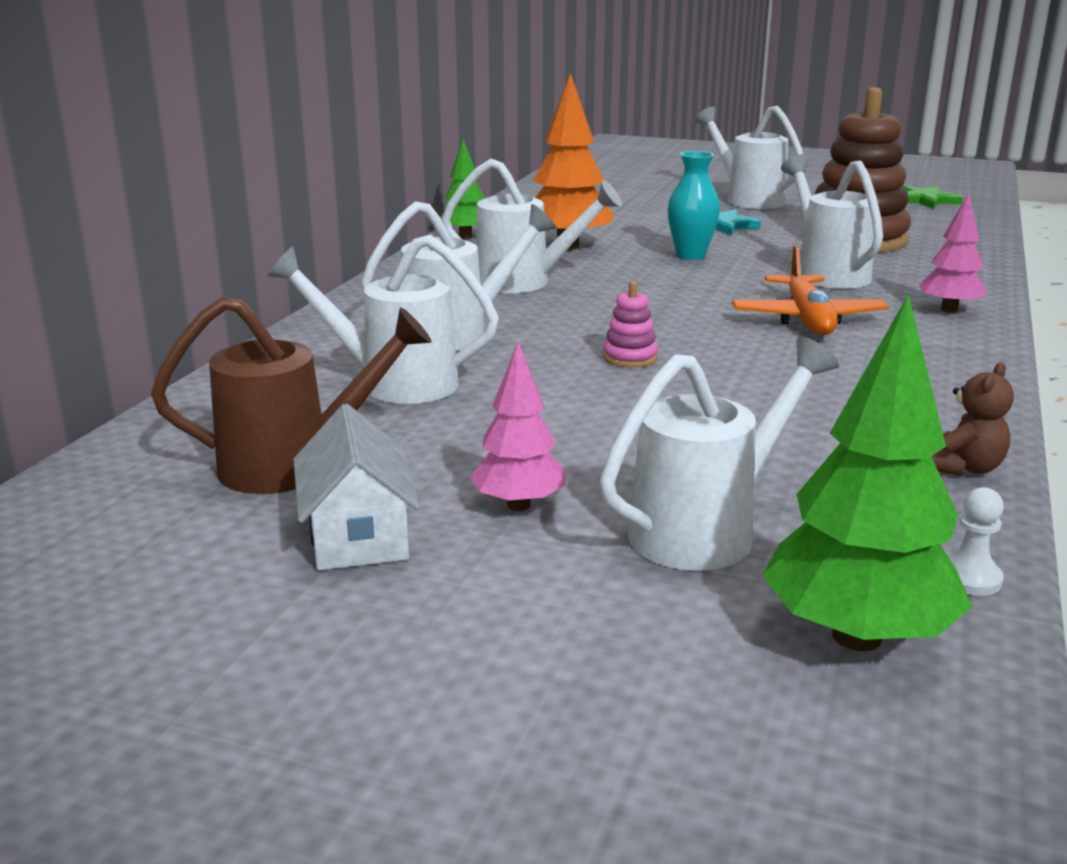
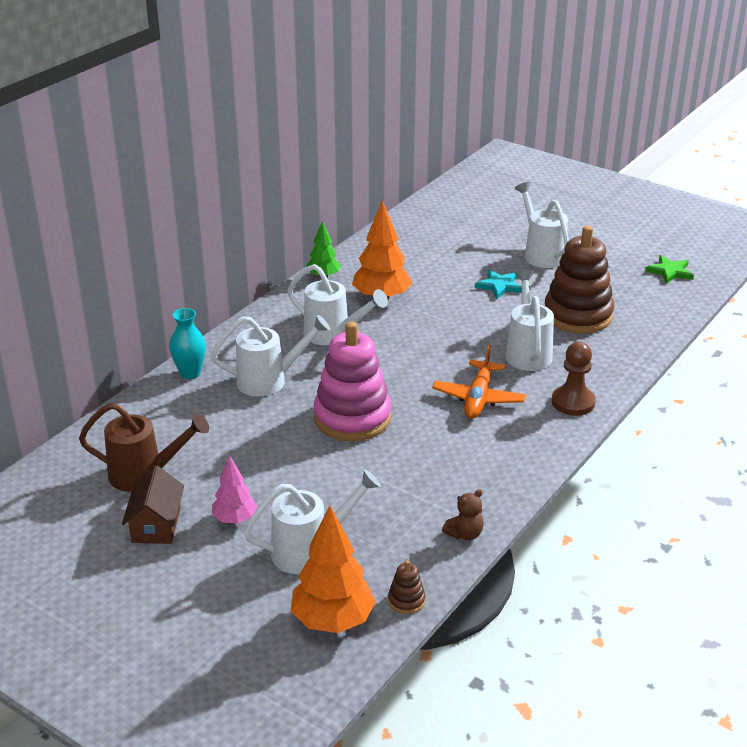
camera: 15 degrees right, 10 degrees up
(358, 535) = (156, 525): white house -> brown house
(395, 383) = (217, 419): white watering can -> none
(630, 357) = (352, 418): pink stacking toy -> pink stacking toy, size x2.49
(690, 255) = (454, 319): turquoise vase -> turquoise vase (190, 373)
(857, 637) = (333, 621): green tree -> orange tree
(949, 310) = (573, 402): pink tree -> brown pawn
(969, 578) = (406, 600): white pawn -> brown stacking toy

